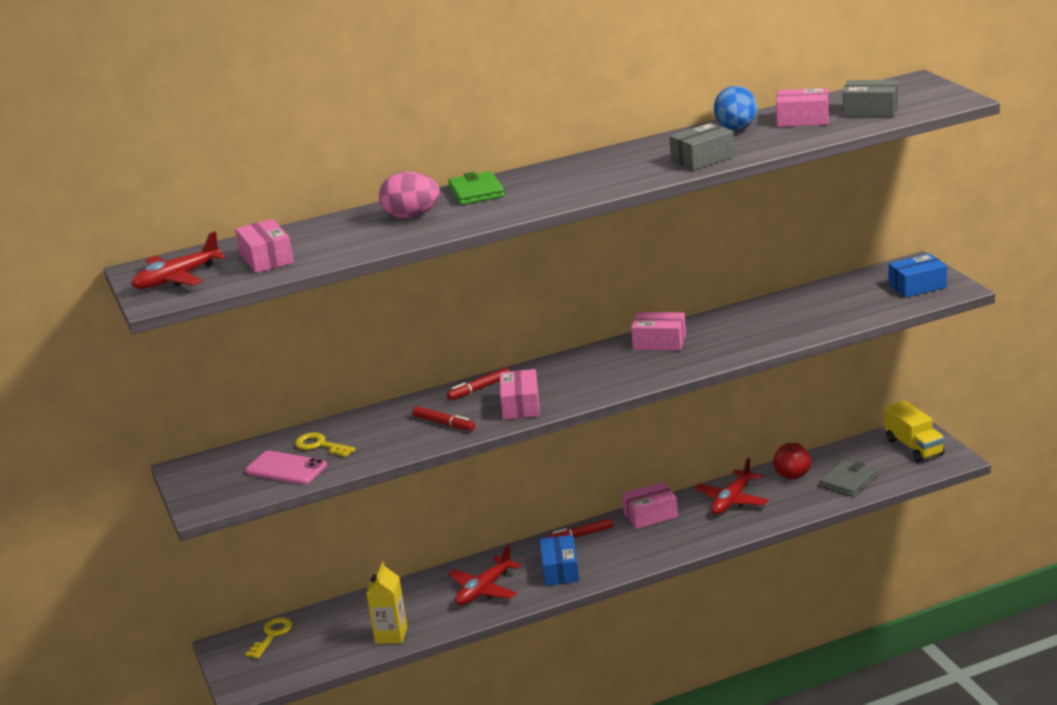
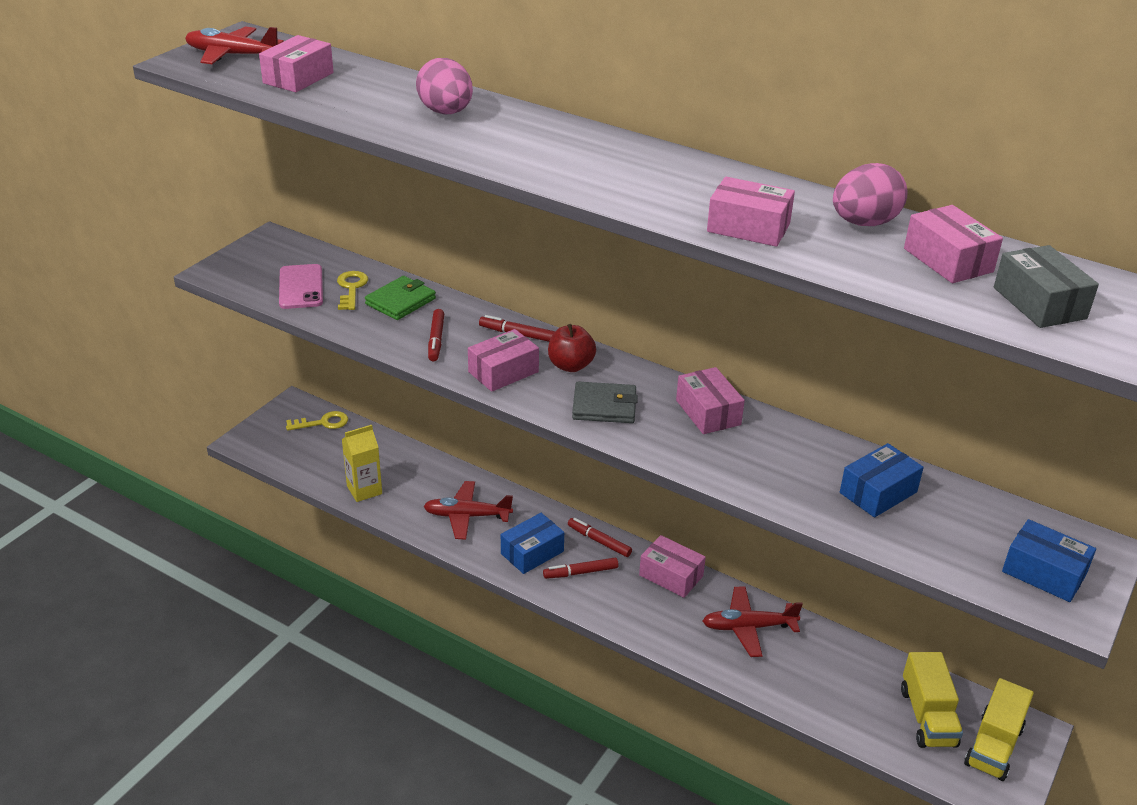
camera: 50 degrees right, 10 degrees up
(476, 192) = (534, 125): green wallet -> green wallet (400, 301)
(605, 554) = (580, 572): none -> red marker
(702, 159) = (748, 227): grey box -> pink box
(736, 129) = (864, 223): blue egg -> pink egg
(792, 475) = (838, 657): red apple -> red apple (571, 366)
(800, 311) = (878, 492): none -> blue box
(848, 481) = (868, 712): grey wallet -> grey wallet (604, 406)
(871, 461) = (927, 717): none -> yellow truck

